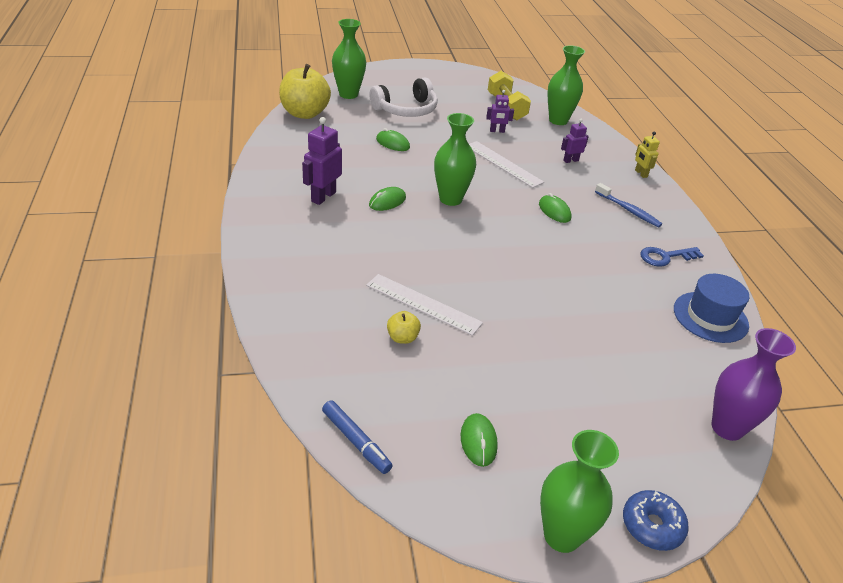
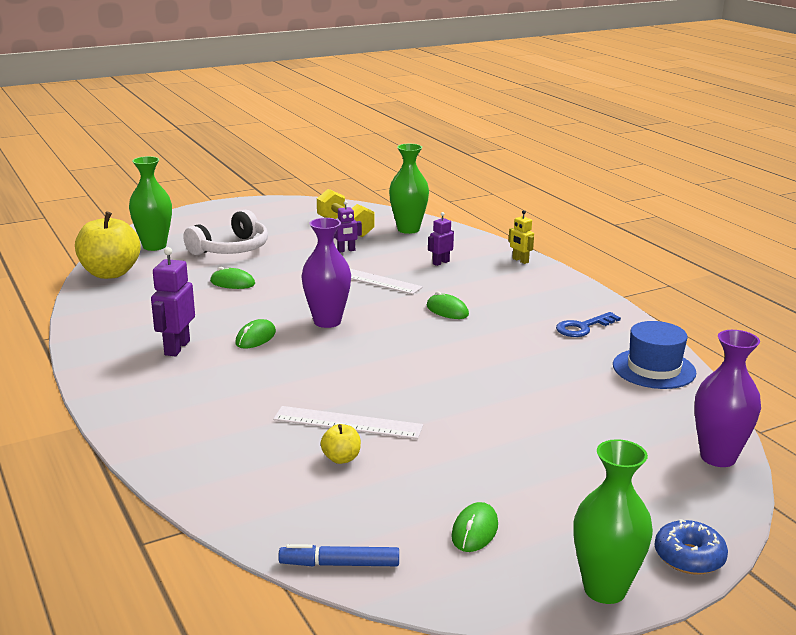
camera: 15 degrees left, 15 degrees down
(356, 441) = (339, 564): blue marker -> blue marker turned 150 degrees clockwise
(450, 199) = (327, 321): green vase -> purple vase
(478, 441) = (474, 531): green mouse -> green mouse turned 45 degrees clockwise
(628, 210) = (524, 294): blue toothbrush -> none

